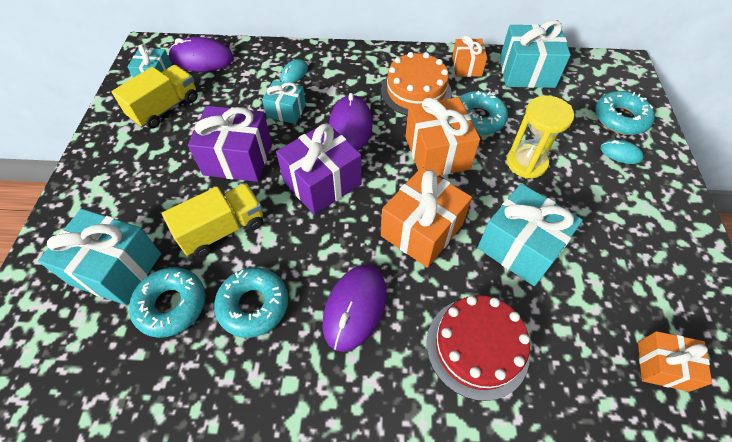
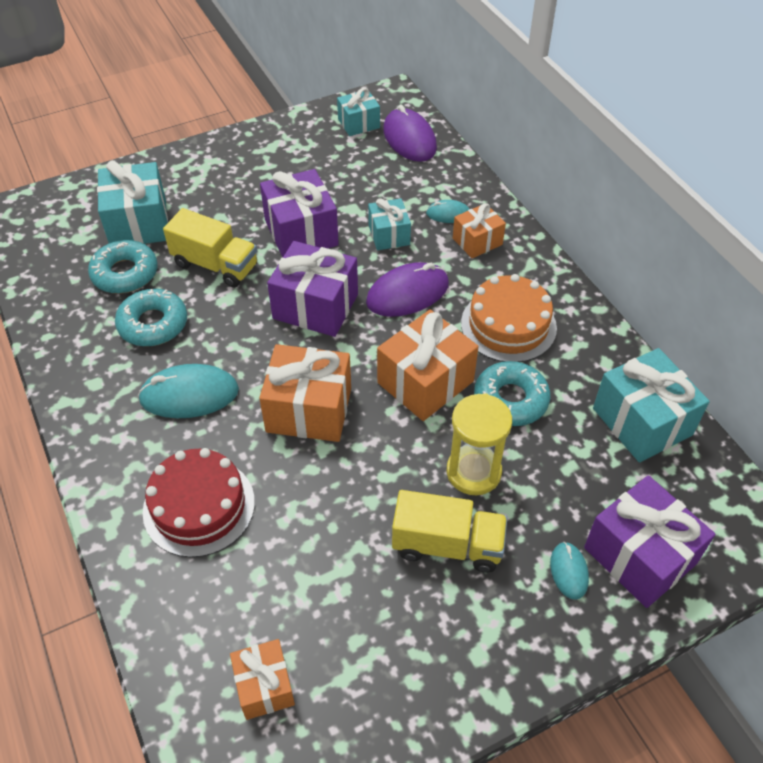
camera: 60 degrees right, 5 degrees down
(165, 108) = (325, 152): yellow truck -> yellow truck (447, 545)
(355, 308) = (189, 395): purple mouse -> turquoise mouse
(466, 67) = (595, 356): orange gift -> orange gift (477, 241)
(519, 247) = (341, 504): turquoise gift -> none
(620, 118) = (639, 556): turquoise donut -> purple gift

